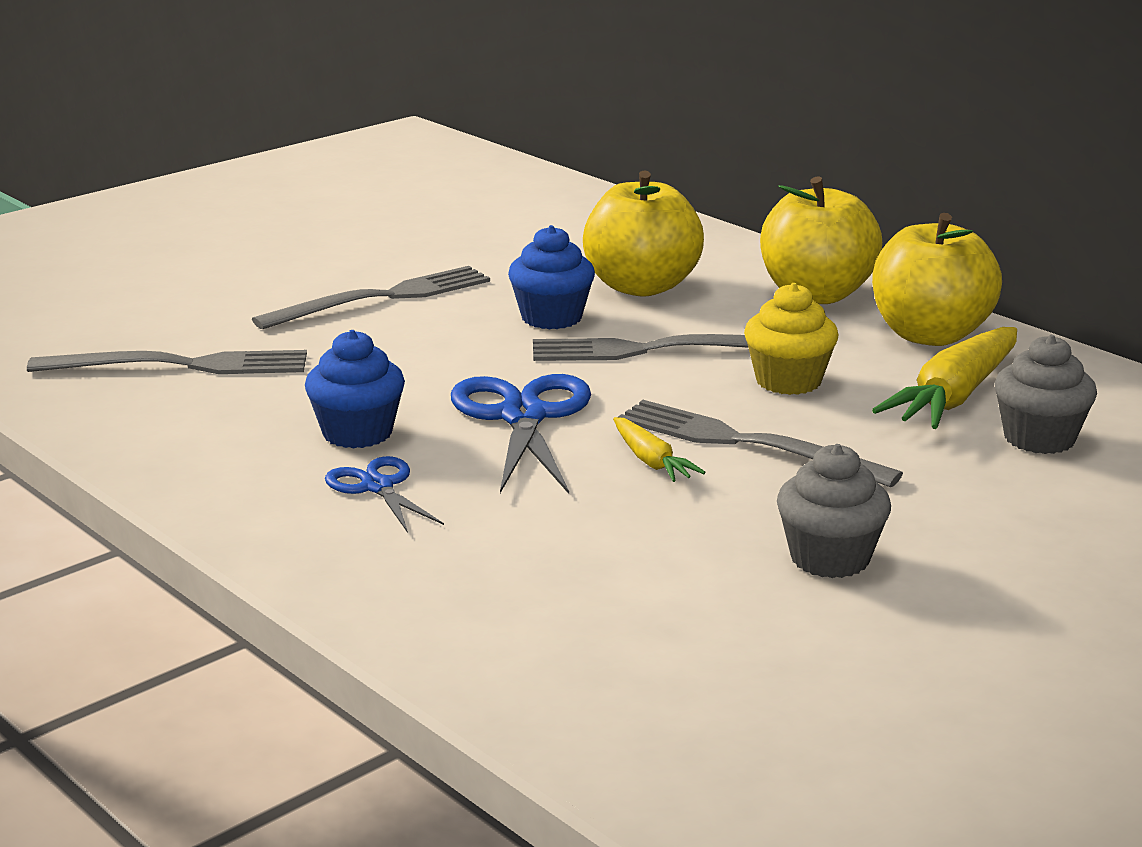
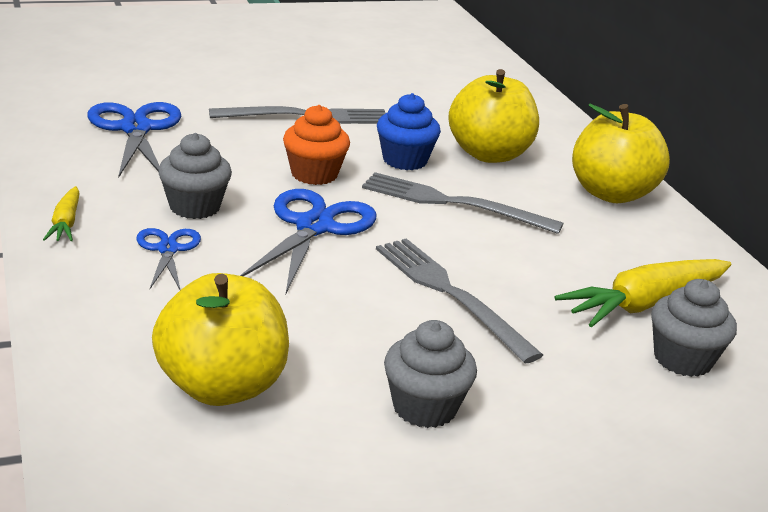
camera: 20 degrees right, 5 degrees up
(180, 365) = (136, 129): grey fork -> blue scissors
(357, 433) = (195, 207): blue cupcake -> grey cupcake
(461, 360) = (314, 174): none -> orange cupcake
(651, 461) = (369, 287): yellow carrot -> yellow carrot (66, 223)
(788, 381) = (527, 254): yellow cupcake -> none
(930, 335) = (670, 248): yellow apple -> yellow apple (222, 386)

